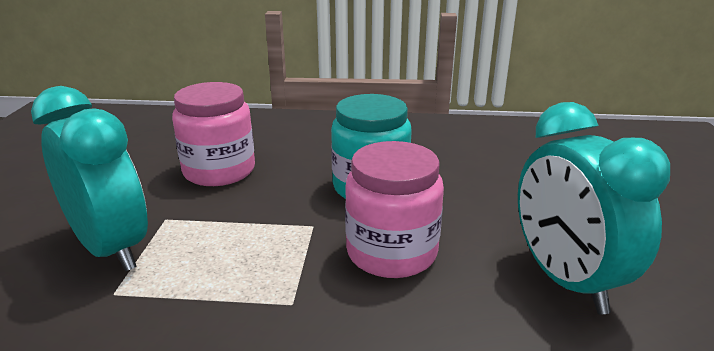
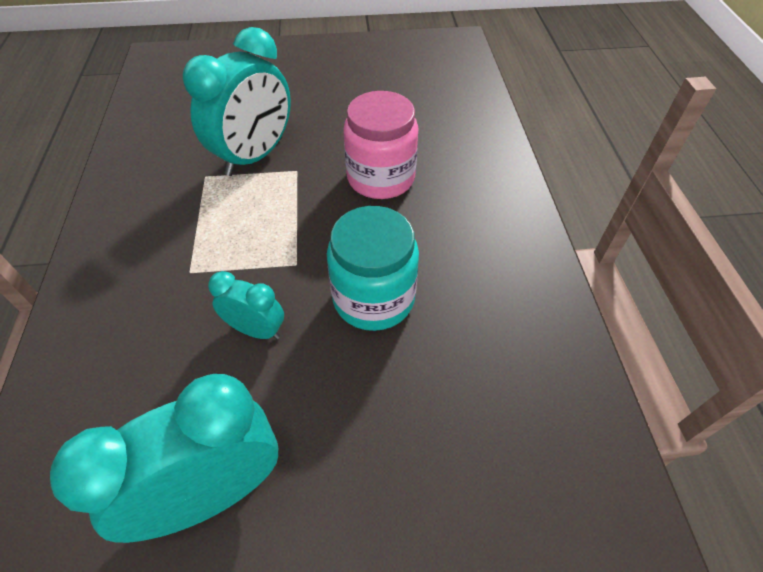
camera: 80 degrees right, 25 degrees up
(391, 252) = (256, 330): pink jar -> turquoise clock

